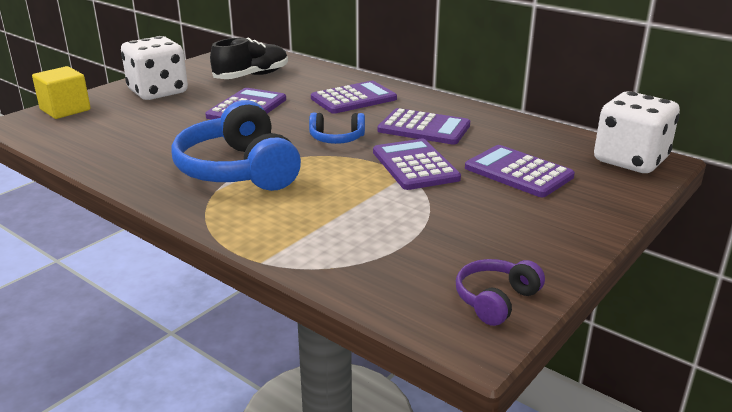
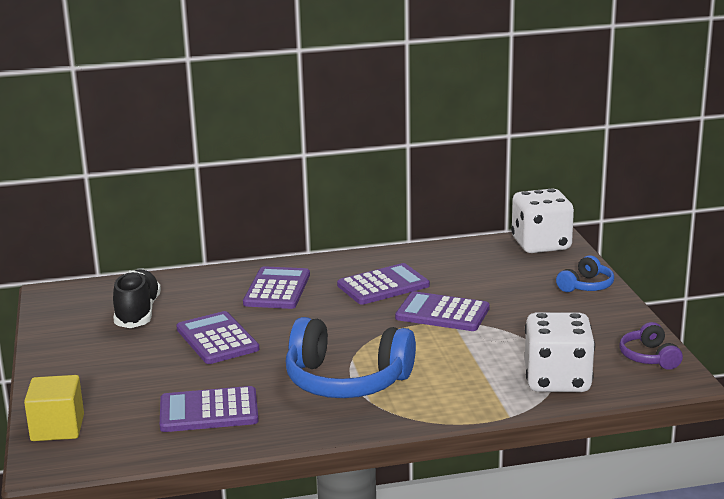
camera: 50 degrees left, 5 degrees down
(158, 92) = (95, 368): white dice -> white dice (557, 380)
(337, 139) = (349, 324): blue headphones -> blue headphones (586, 286)
(518, 172) = (505, 284): purple calculator -> purple calculator (209, 411)

